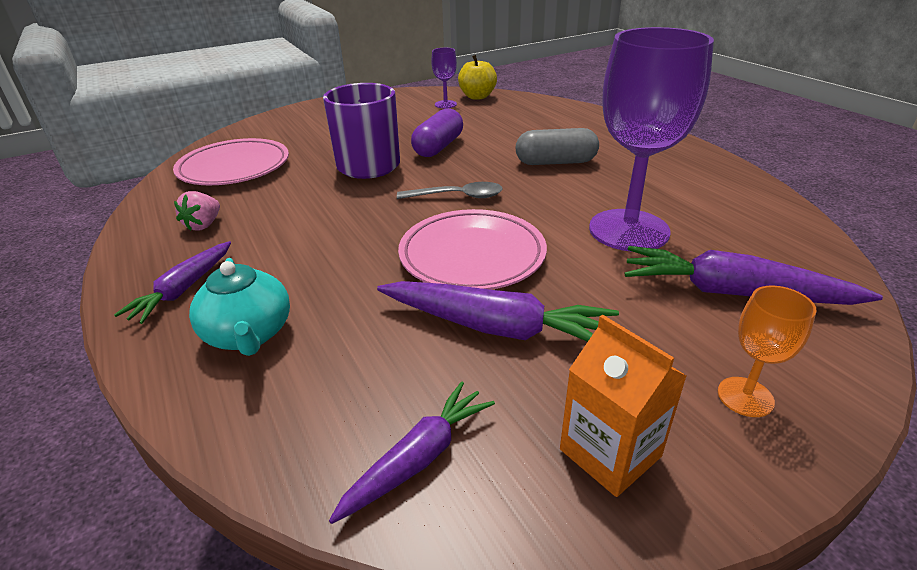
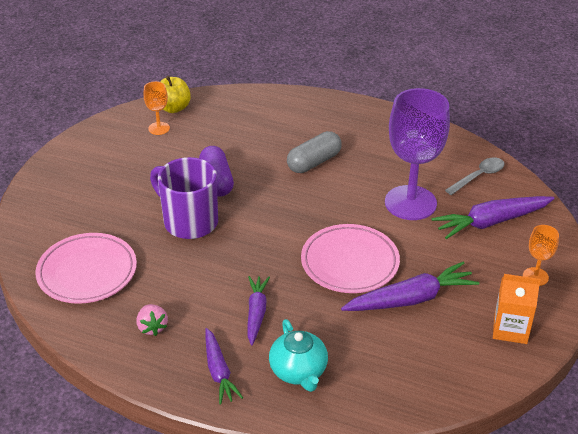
camera: 40 degrees left, 5 degrees up
(249, 334) = (298, 371): turquoise teapot -> turquoise teapot turned 45 degrees clockwise
(418, 458) = (447, 374): purple carrot -> purple carrot (256, 313)
(445, 104) = (159, 128): purple goblet -> orange goblet
(457, 196) = (287, 222): grey spoon -> grey spoon (478, 176)

